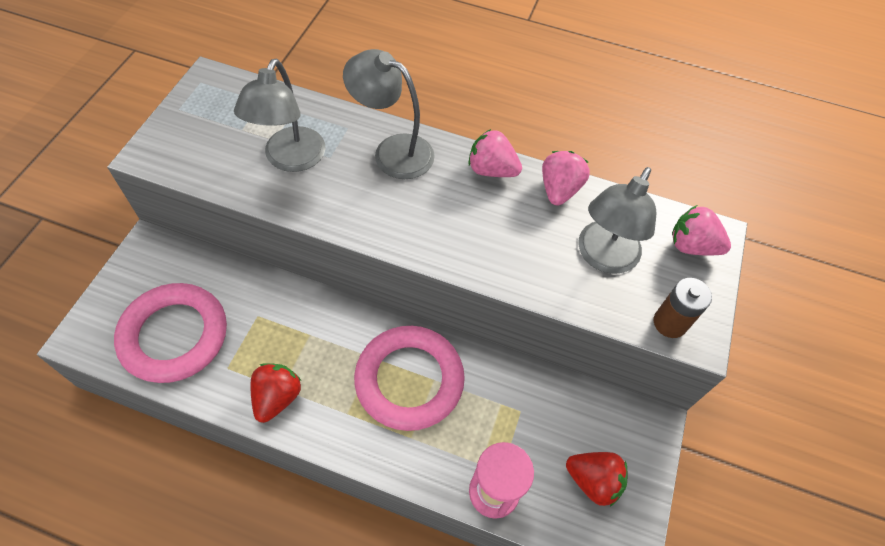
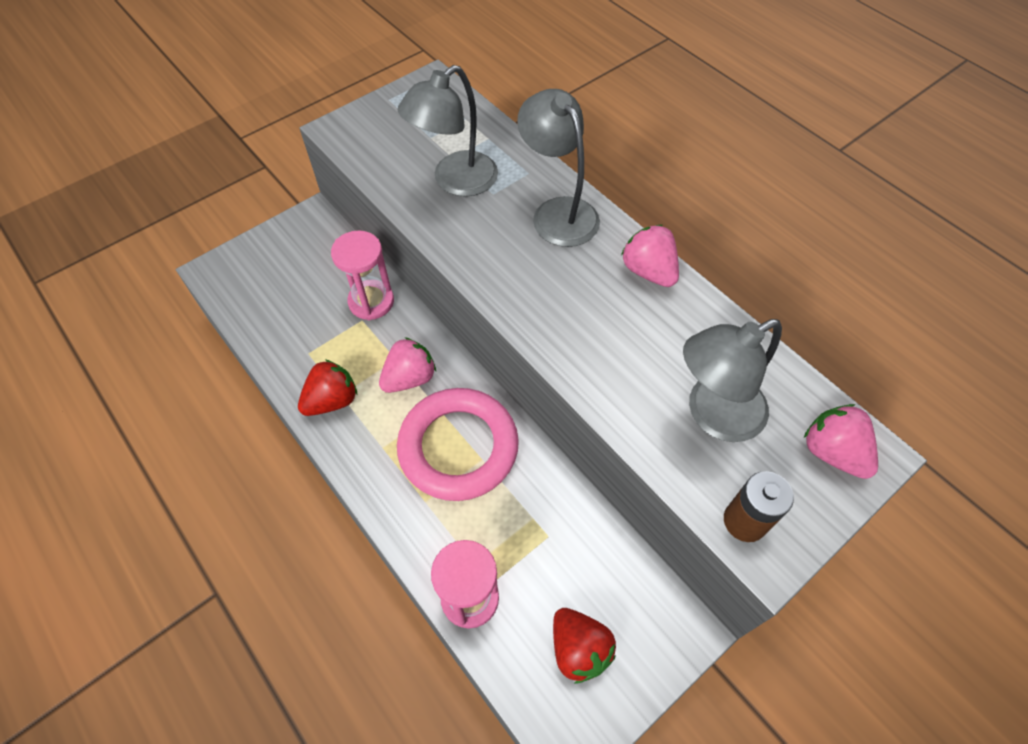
camera: 35 degrees right, 0 degrees up
(174, 336) = (284, 304): pink ring -> none
(255, 296) = (371, 301): none -> pink hourglass
(559, 190) = (711, 322): pink strawberry -> pink strawberry (409, 378)

